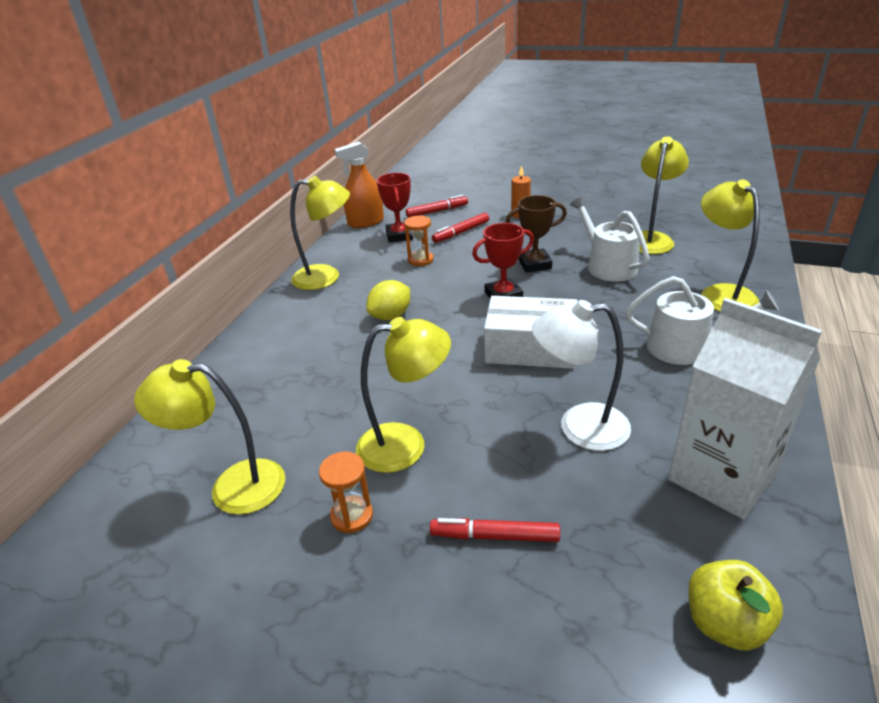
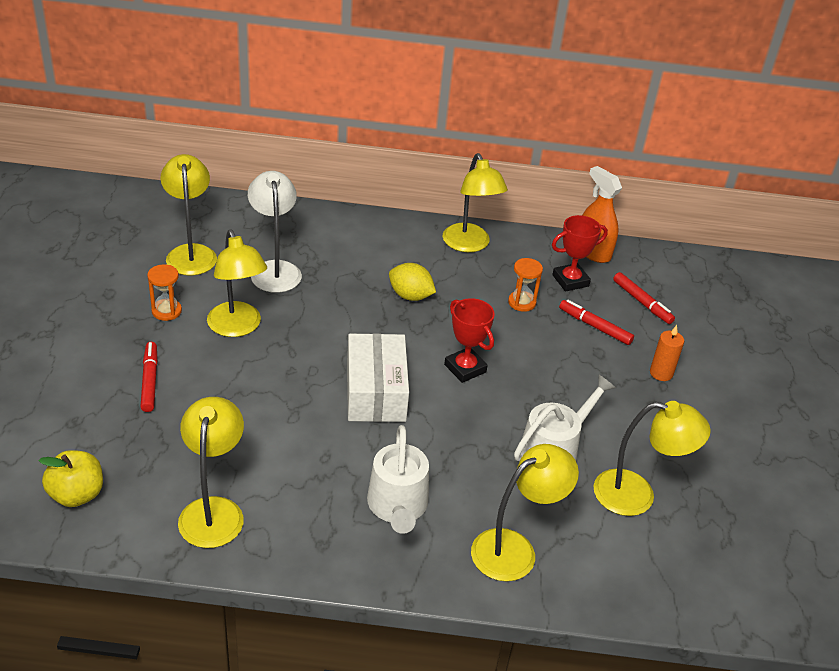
camera: 70 degrees right, 5 degrees up
(534, 264) = (538, 389): brown trophy -> none
(579, 427) = (267, 424): white lamp -> white lamp (275, 269)
(721, 477) = (213, 510): white carton -> yellow lamp

